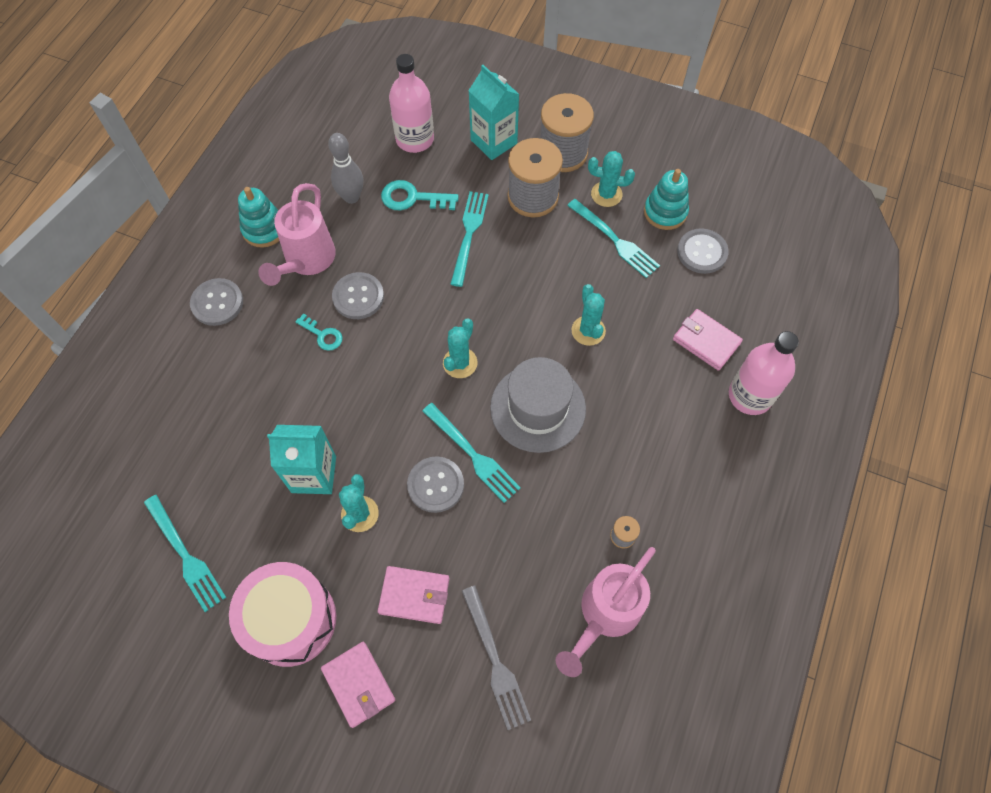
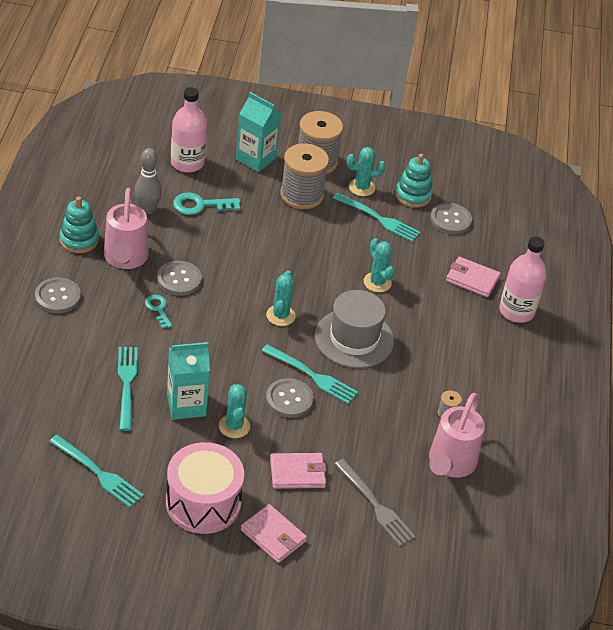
camera: 20 degrees left, 20 degrees down
(322, 335) = (158, 309): turquoise key -> turquoise key turned 135 degrees counterclockwise
(469, 234) = (257, 226): turquoise fork -> turquoise fork (126, 384)

